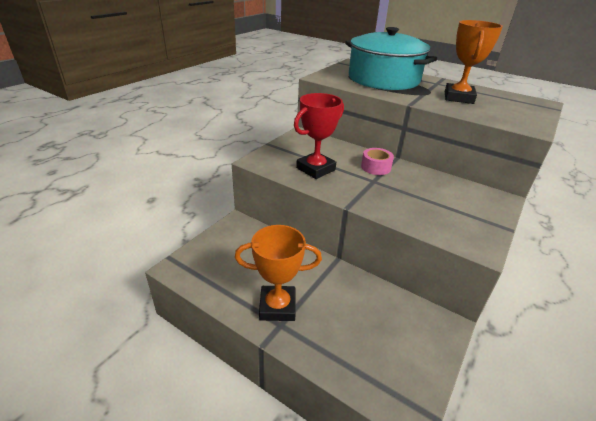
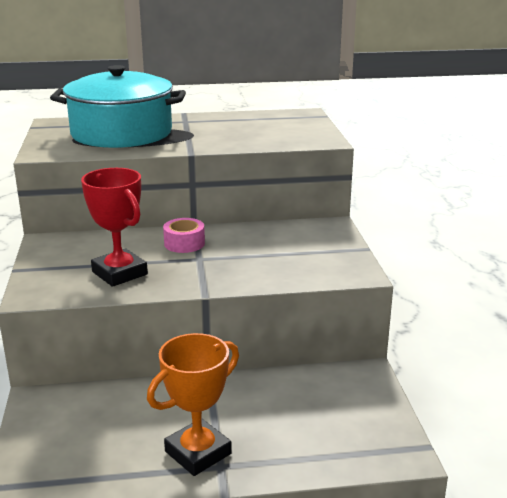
camera: 40 degrees left, 10 degrees down
(315, 169) = (119, 273): red trophy -> red trophy turned 45 degrees counterclockwise
(458, 98) = (228, 131): orange trophy -> none

